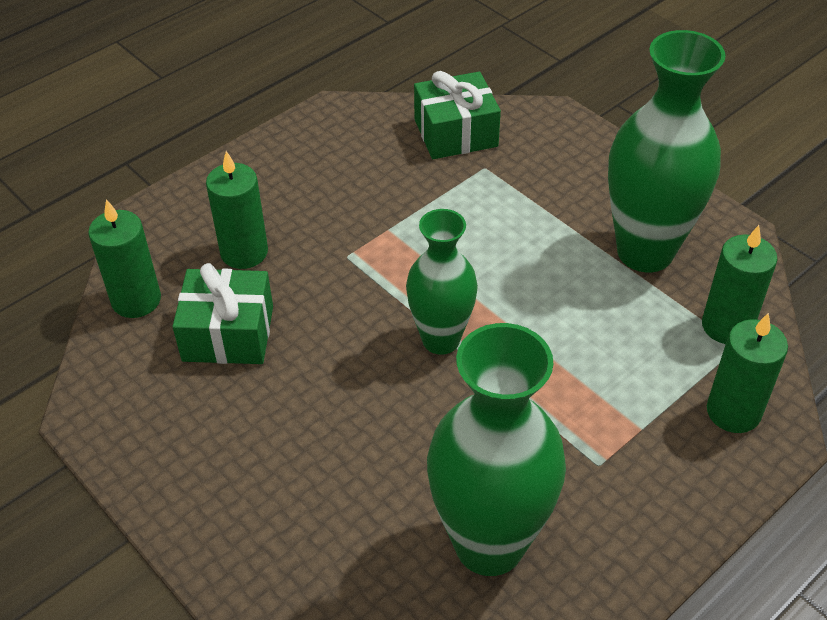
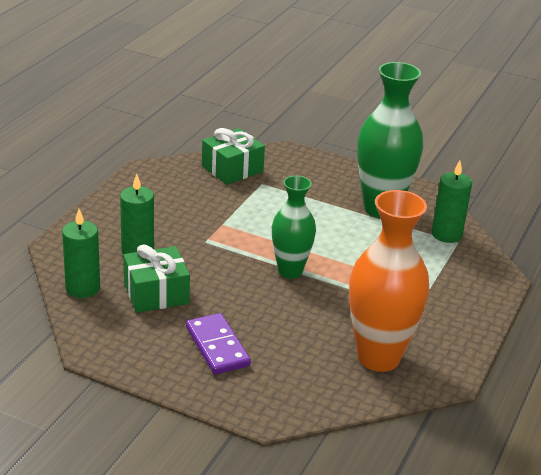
camera: 25 degrees left, 15 degrees down
(259, 455) = (217, 347): none -> purple domino
(489, 544) = (378, 357): green vase -> orange vase
(733, 412) = (472, 272): green candle -> none

